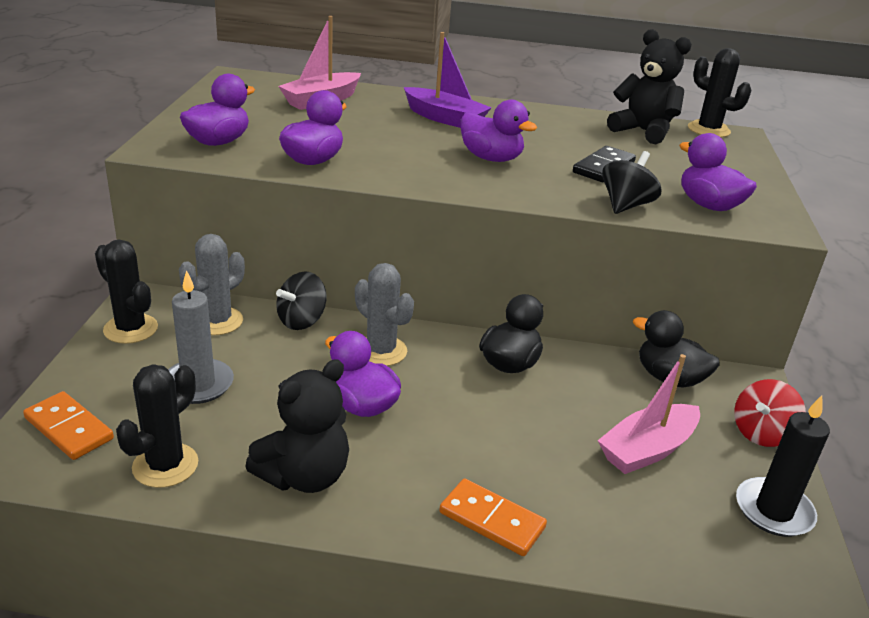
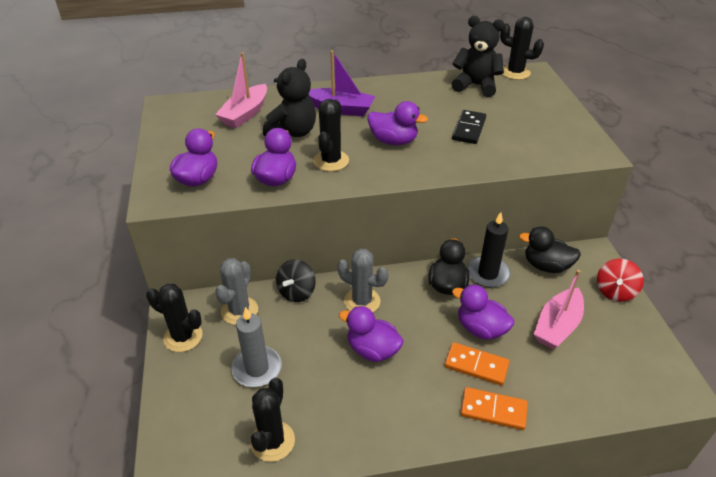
camera: 15 degrees left, 10 degrees up
(69, 429) = (190, 435): orange domino -> orange domino (476, 365)
(304, 476) = (365, 418): black teddy bear -> black teddy bear (292, 132)
(395, 159) = (331, 161): none -> black cactus
(626, 205) = (500, 162): black spinning top -> none
(708, 205) = (549, 146): purple duck -> purple duck (480, 328)
(773, 510) = (643, 346): black candle -> black candle (488, 273)

